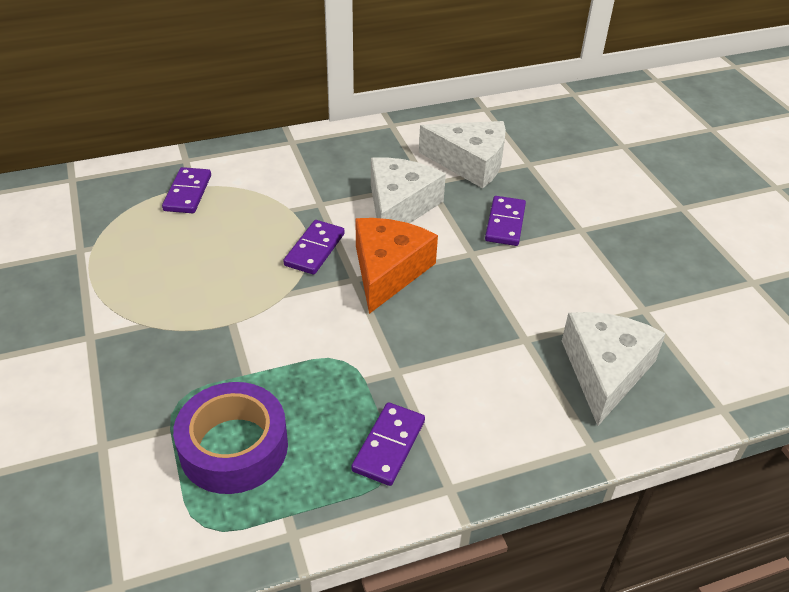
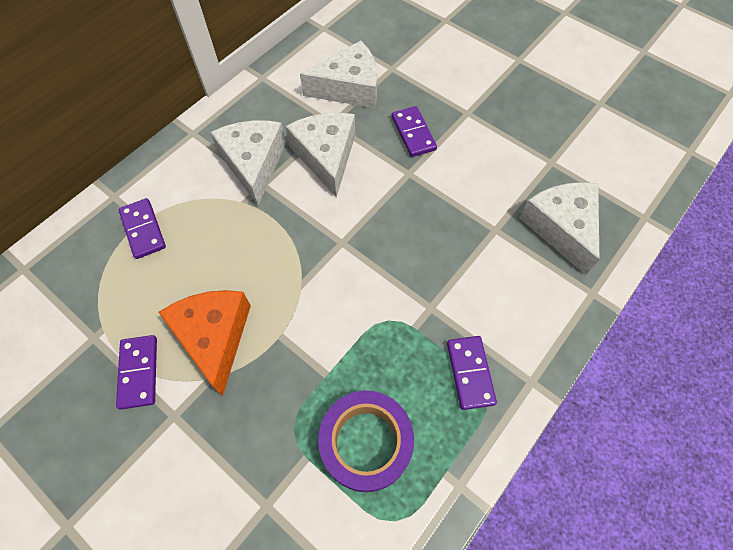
camera: 30 degrees left, 20 degrees up
(315, 249) = (292, 231): purple domino -> purple domino (139, 372)
(326, 185) = (253, 163): none -> white cheese
(388, 271) = (361, 221): orange cheese -> orange cheese (214, 337)

